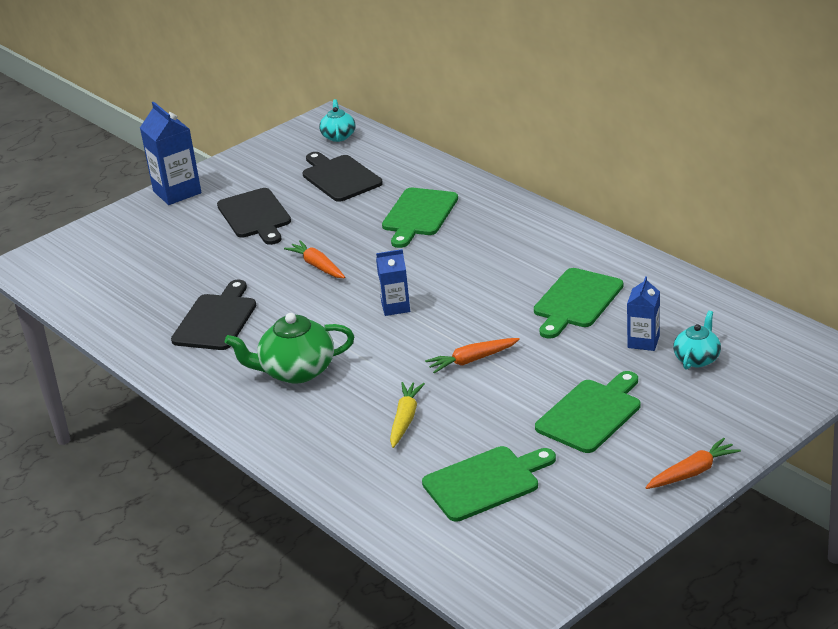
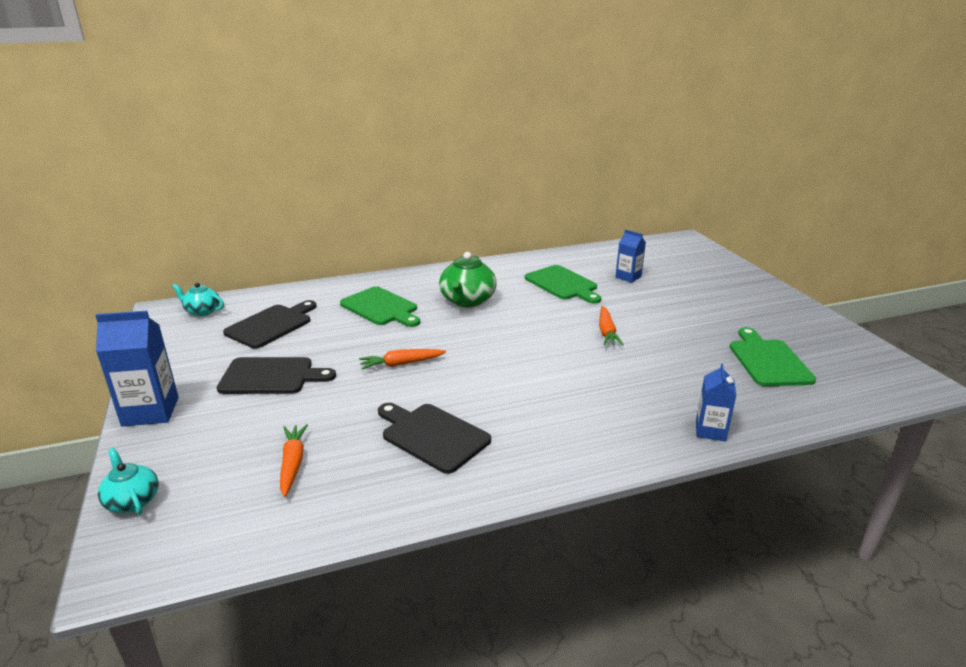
camera: 70 degrees left, 5 degrees down
(296, 371) = (562, 409): green teapot -> green teapot (467, 301)
(339, 177) = (271, 325): black cutting board -> black cutting board turned 135 degrees clockwise
(395, 307) = (504, 344): blue carton -> blue carton (710, 431)
(405, 419) = (669, 374): yellow carrot -> none
(591, 414) = (700, 309): green cutting board -> none
(692, 472) = (779, 296): orange carrot -> orange carrot (292, 463)
(697, 358) = (658, 268): turquoise teapot -> turquoise teapot (132, 501)

